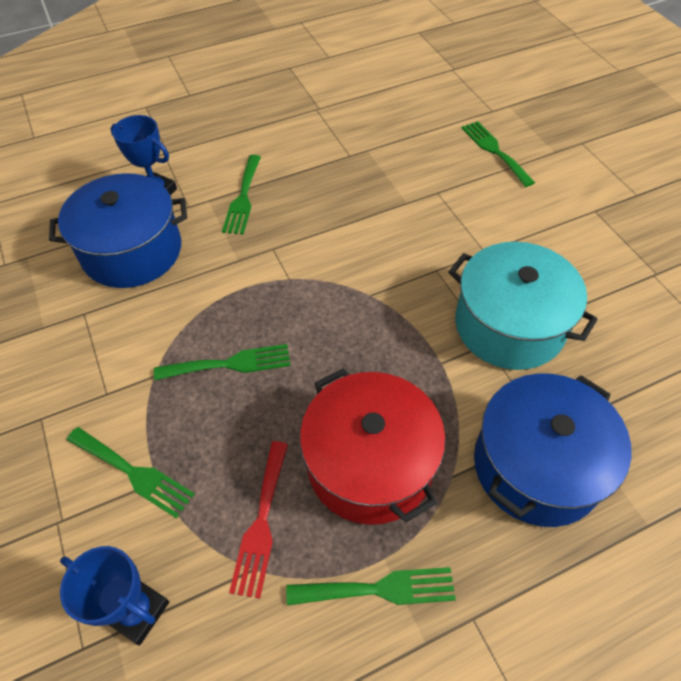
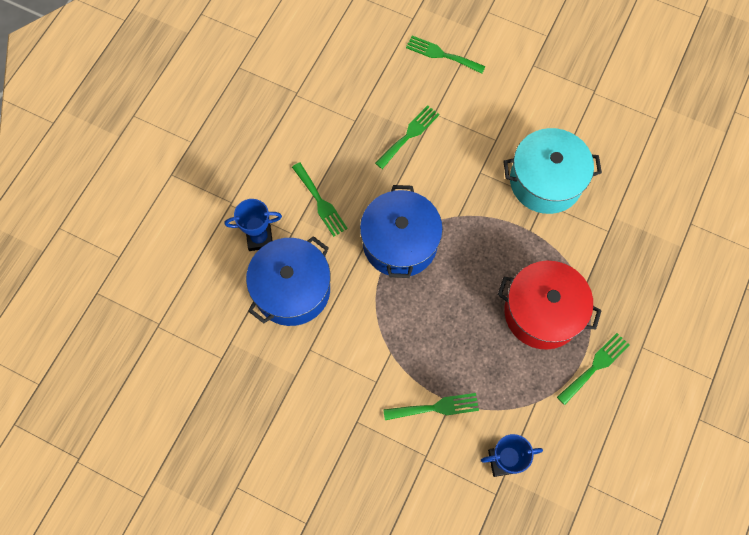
camera: 40 degrees left, 15 degrees up
(230, 364) = (424, 314): green fork -> green fork (409, 135)
(261, 523) = (519, 380): red fork -> none
(537, 465) = (616, 253): blue pot -> blue pot (400, 243)

